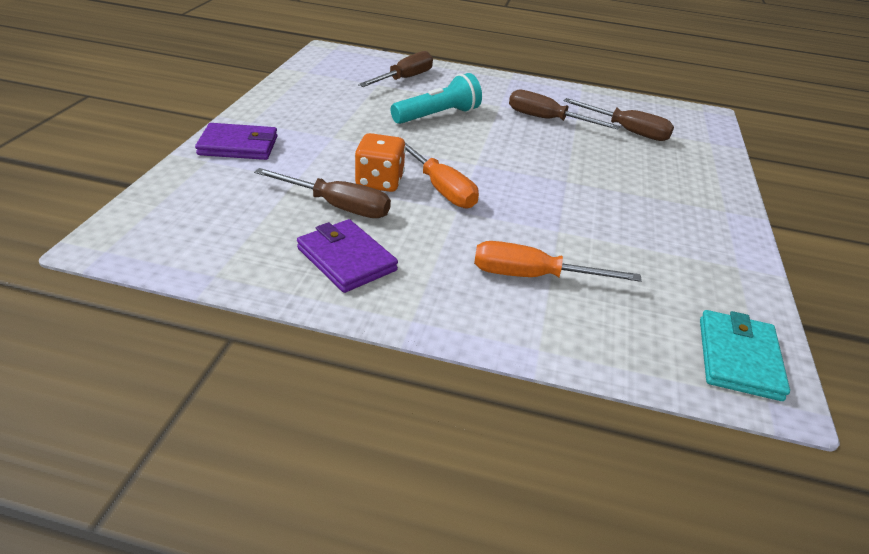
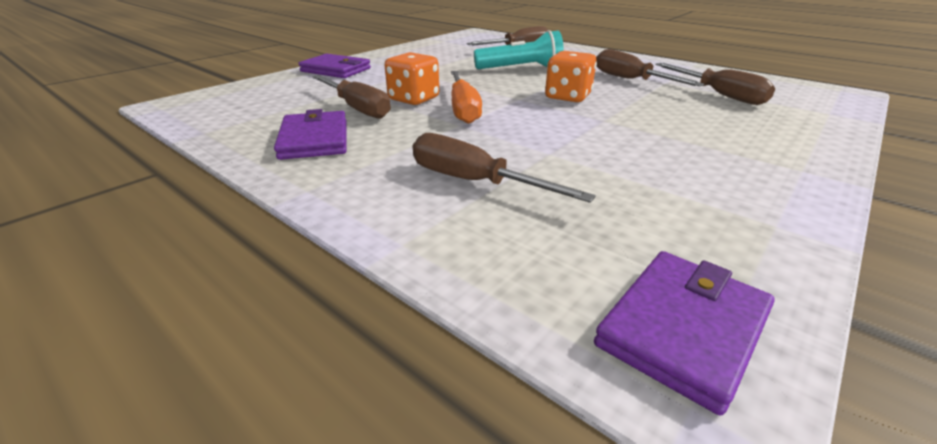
camera: 30 degrees right, 5 degrees down
(515, 154) = (567, 97): none -> orange dice
(532, 276) = (474, 182): orange screwdriver -> brown screwdriver
(738, 358) = (682, 328): turquoise wallet -> purple wallet

